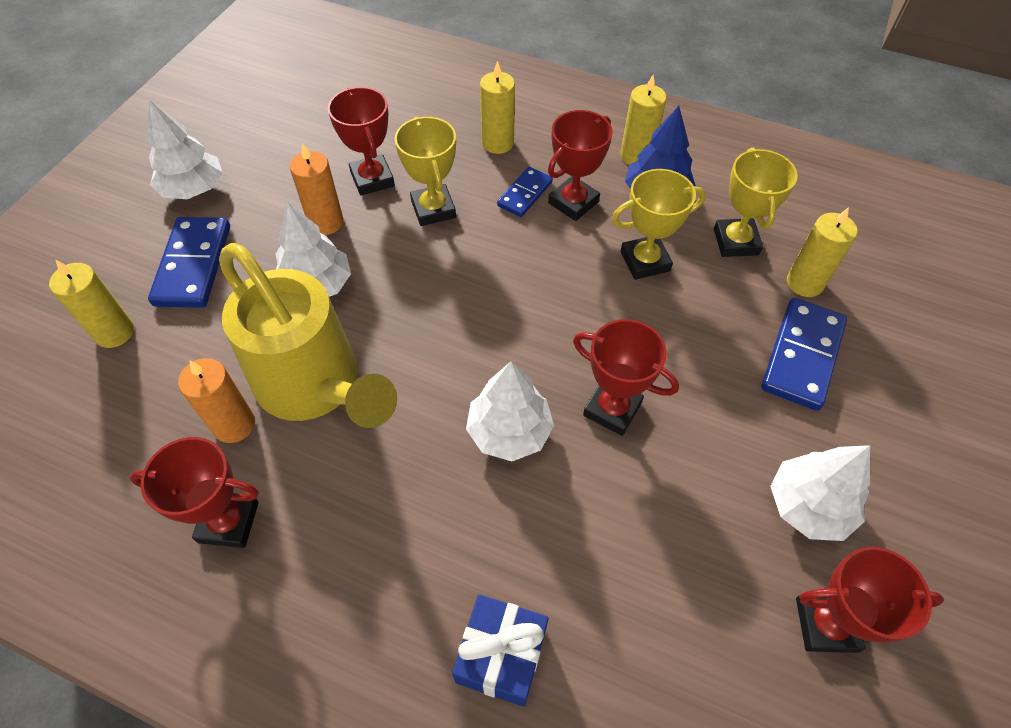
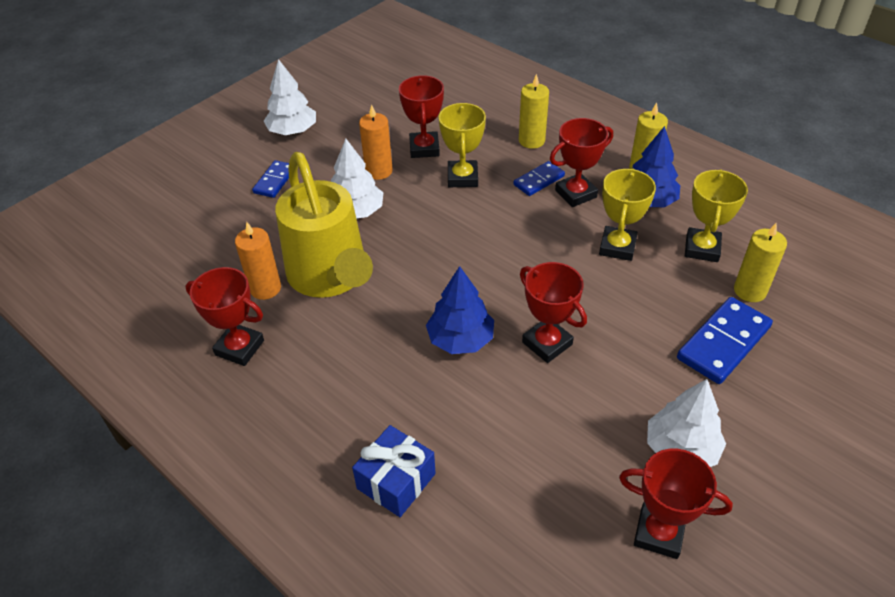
camera: 20 degrees right, 10 degrees down
(114, 332) = (207, 212): yellow candle -> none
(193, 265) = (275, 181): blue domino -> blue domino, size x0.59
(509, 431) = (460, 339): white tree -> blue tree
(645, 261) = (617, 247): yellow trophy -> yellow trophy turned 75 degrees counterclockwise

